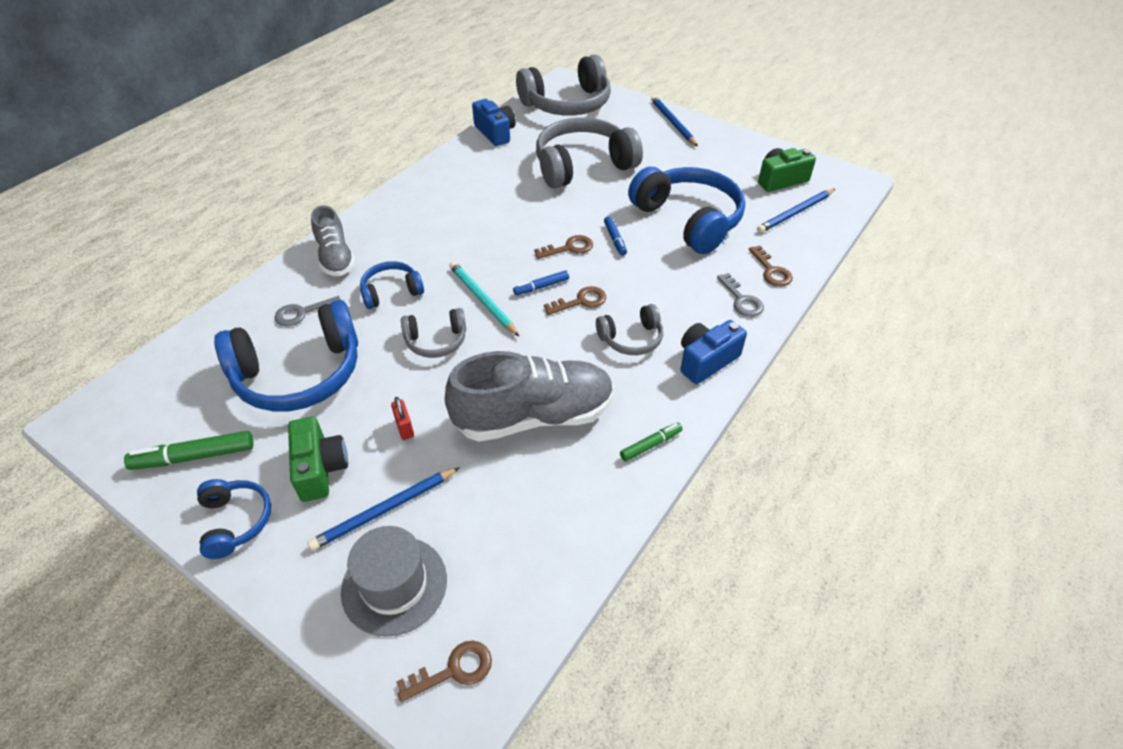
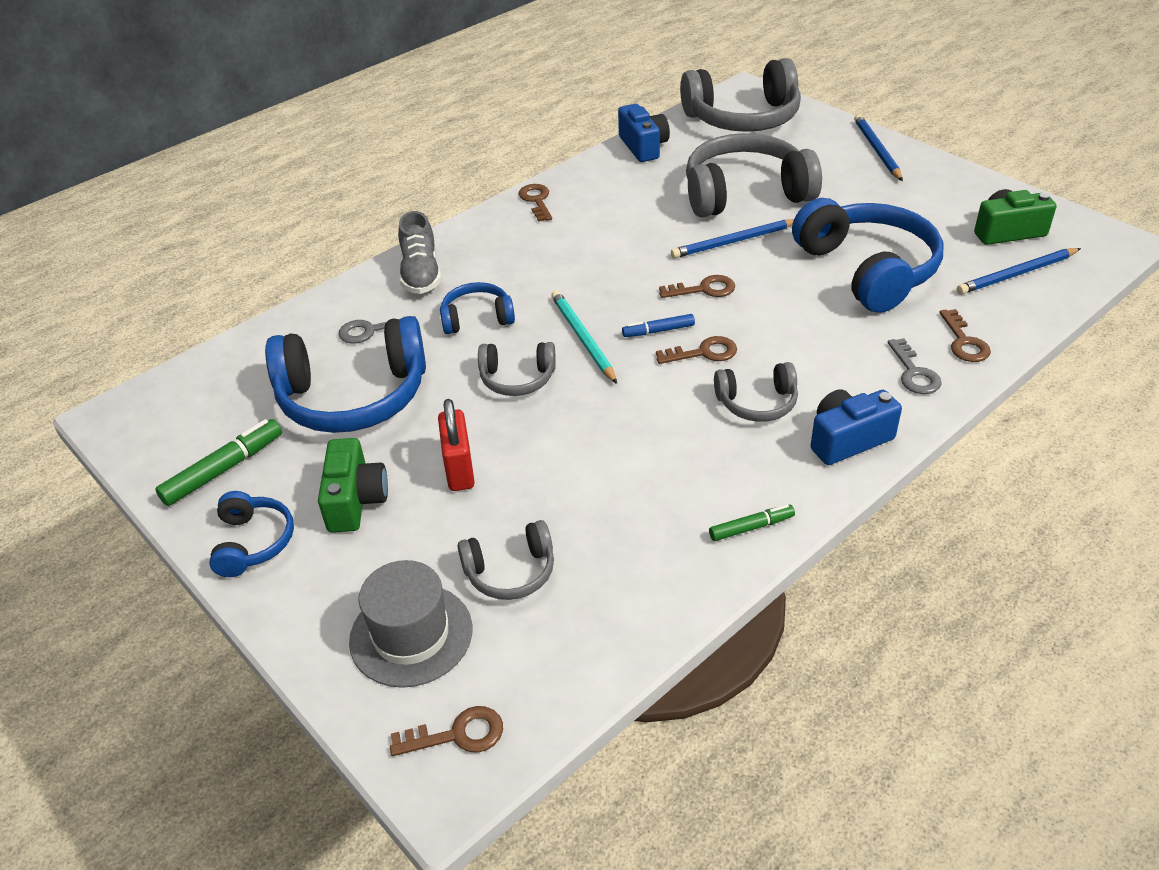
camera: 15 degrees right, 5 degrees down
(194, 457) = (223, 469): green marker -> green marker turned 135 degrees clockwise
(384, 510) = (417, 555): blue pencil -> blue pencil (734, 242)
(404, 427) = (459, 469): red padlock -> red padlock, size x1.69
(419, 185) = (536, 200): none -> brown key
(467, 513) = (510, 572): none -> grey headphones
(534, 416) = (614, 476): grey shoe -> none
(615, 239) = (765, 284): blue marker -> none

